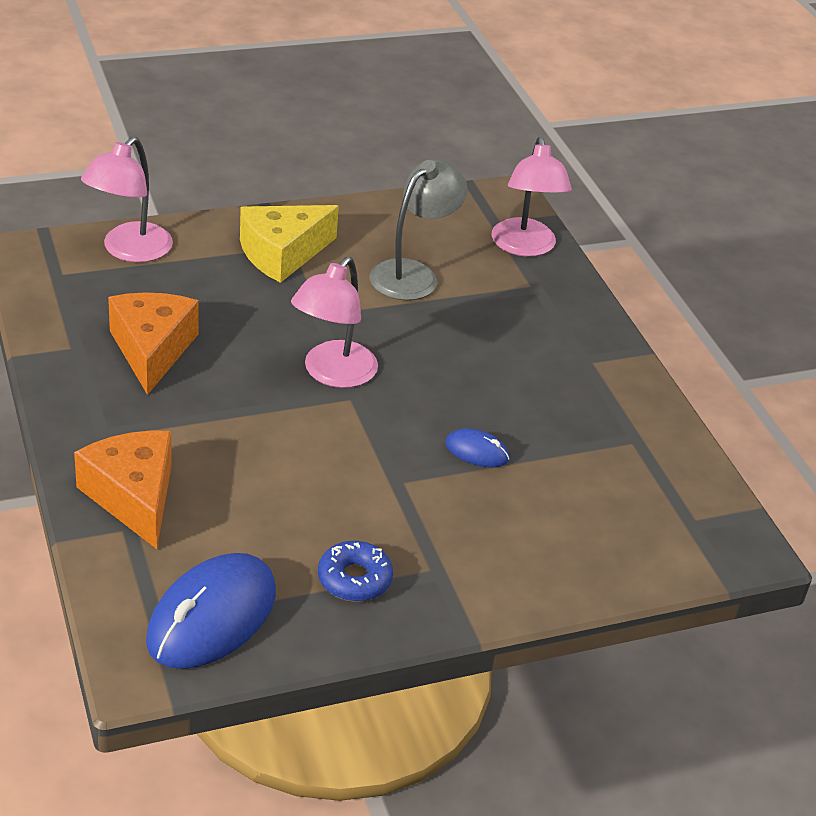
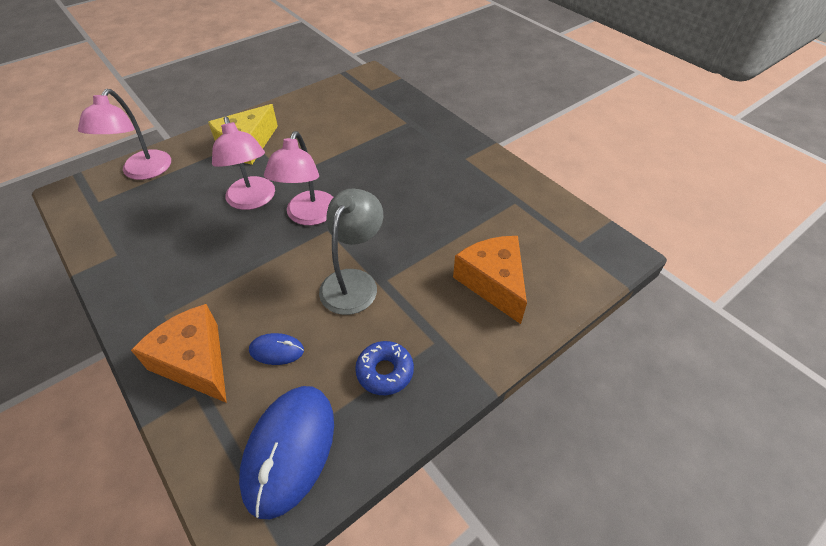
camera: 15 degrees left, 10 degrees up
(152, 350) = (177, 238): orange cheese -> orange cheese (493, 283)
(413, 274) = (334, 135): grey lamp -> grey lamp (353, 282)
(476, 451) = (424, 240): blue mouse -> blue mouse (276, 350)
(524, 247) = (392, 101): pink lamp -> pink lamp (252, 200)

